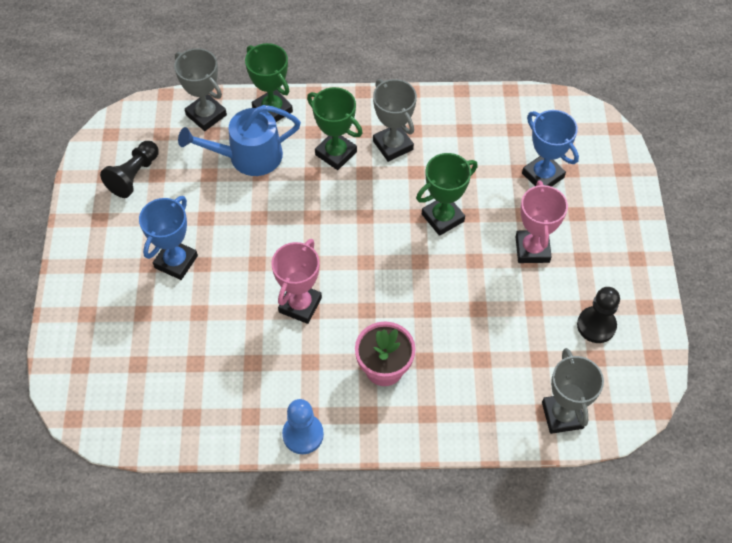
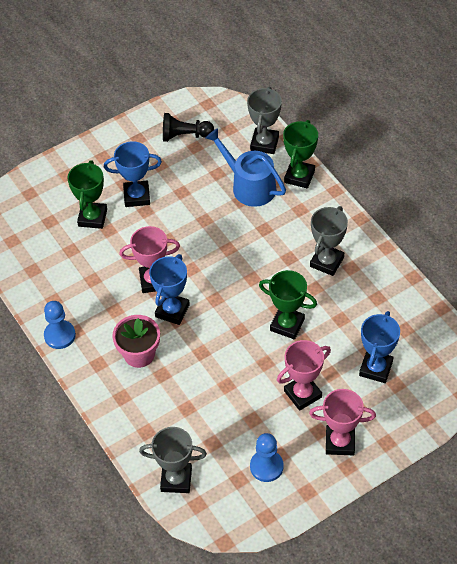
camera: 60 degrees right, 5 degrees down
(336, 153) = (292, 233): green trophy -> green trophy (92, 217)
(351, 308) = (172, 311): none -> blue trophy
(562, 415) = (176, 479): grey trophy -> grey trophy turned 45 degrees clockwise
(596, 325) = (266, 466): black pawn -> blue pawn
(606, 249) = (340, 442): none -> pink trophy

